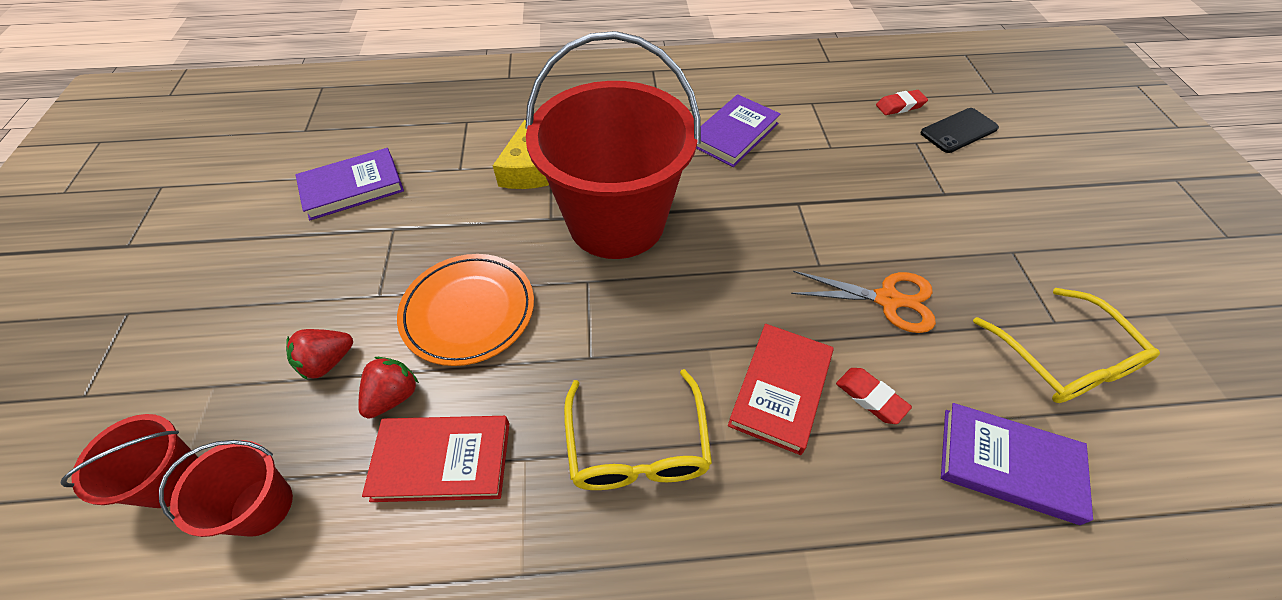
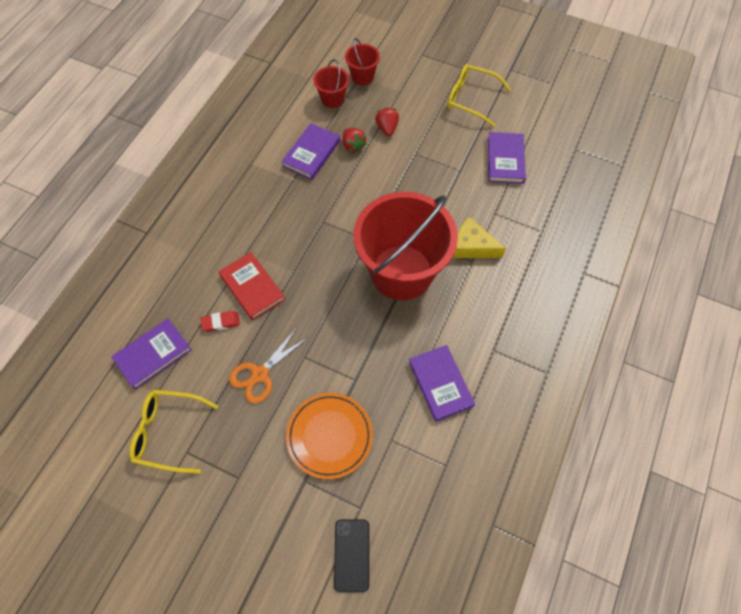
camera: 120 degrees right, 10 degrees up
(442, 460) = (311, 153): red book -> purple book
(468, 311) = (381, 184): orange plate -> orange plate (329, 436)
(637, 448) = (268, 219): yellow glasses -> yellow glasses (470, 99)
(900, 106) = (404, 534): red eraser -> none

